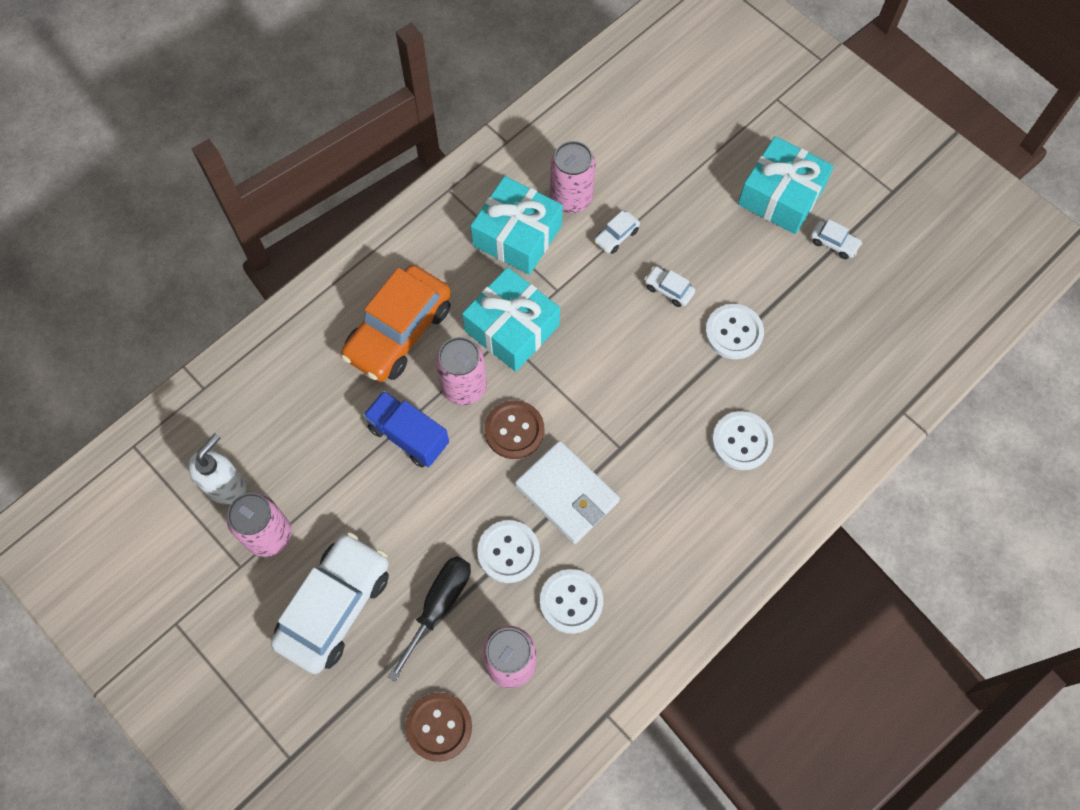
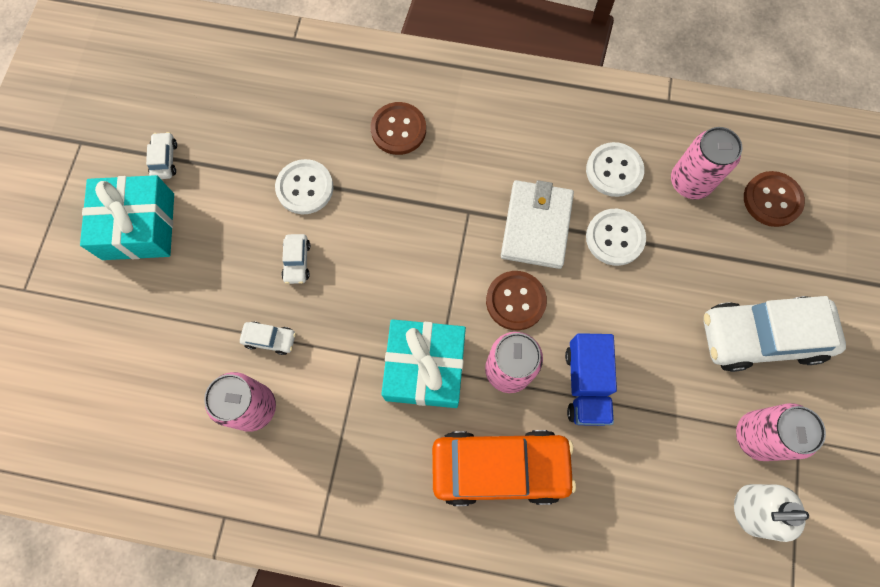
camera: 125 degrees left, 5 degrees up
(439, 606) = (694, 259): black screwdriver -> none
(517, 235) = (326, 430): turquoise gift -> none
(741, 441) = (398, 130): white button -> brown button

